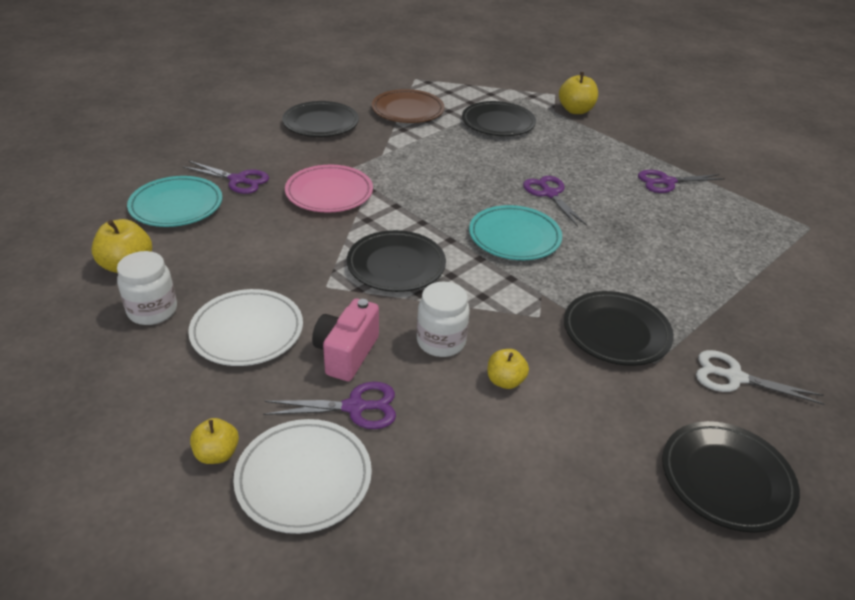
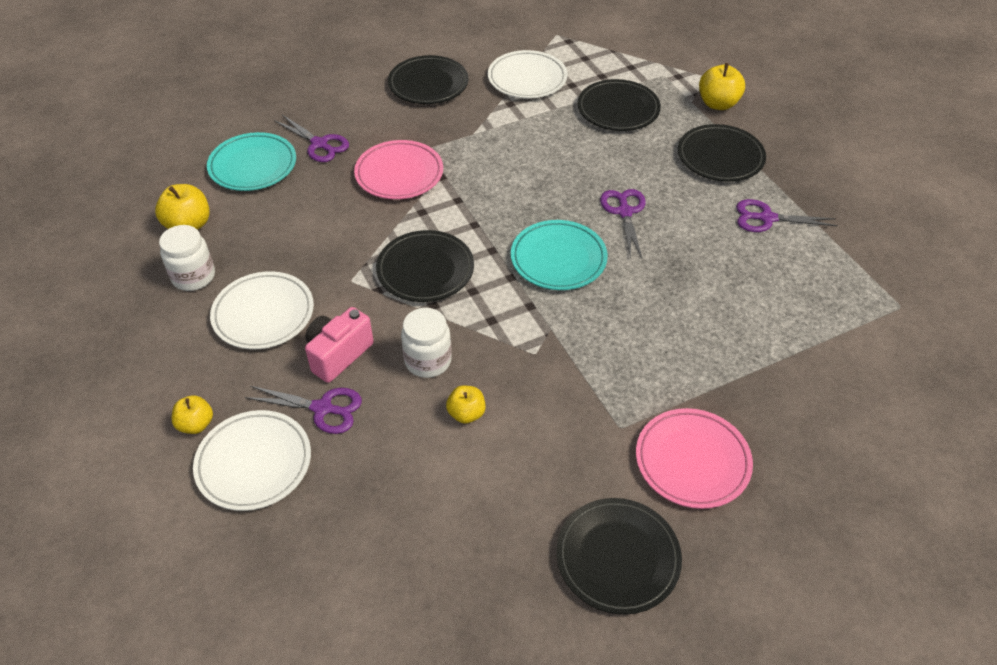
camera: 20 degrees right, 10 degrees up
(408, 110) = (527, 79): brown plate -> white plate
(616, 332) = (601, 387): black plate -> black plate (720, 157)
(734, 377) = (692, 461): white scissors -> pink plate

